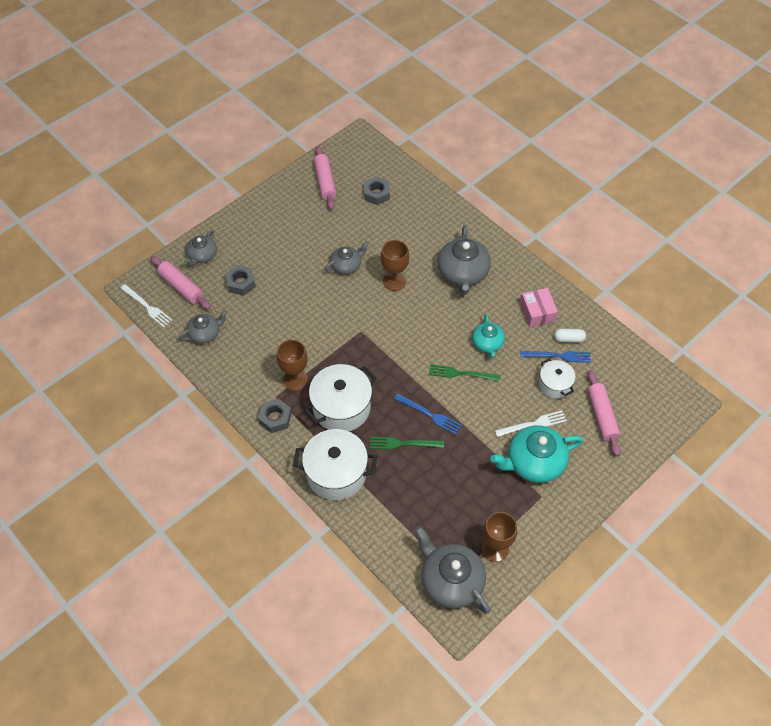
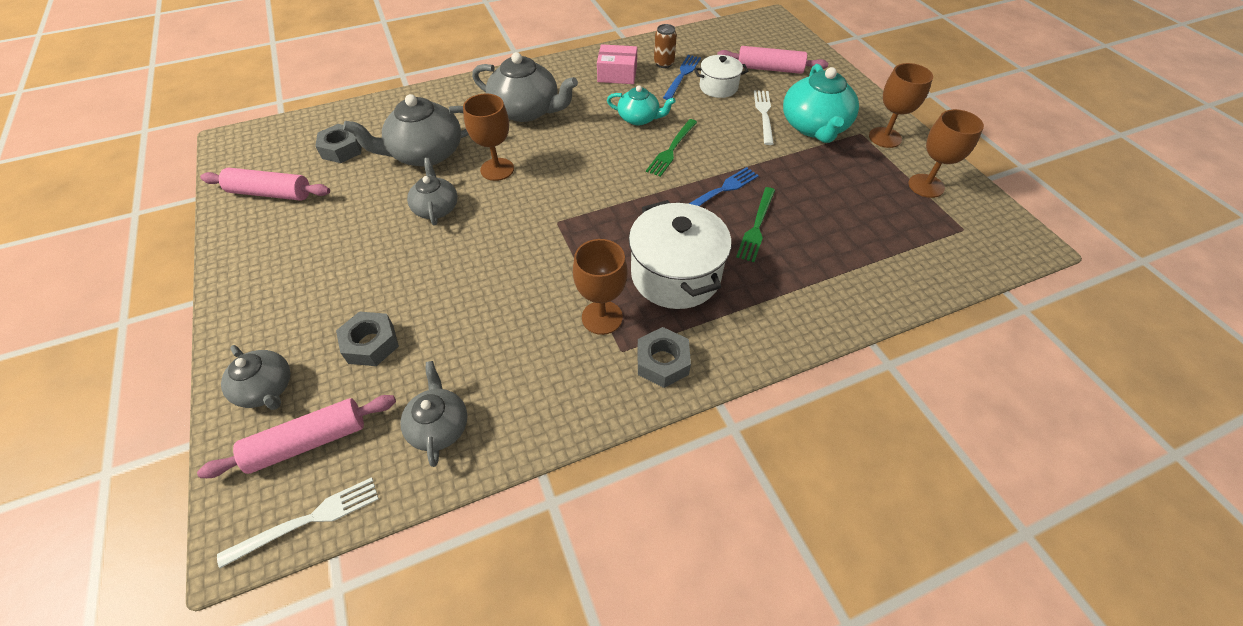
camera: 70 degrees left, 5 degrees down
(336, 473) = (786, 309): white pot -> none
(451, 580) = (969, 234): grey teapot -> grey teapot (425, 153)
(544, 515) = (885, 137): none -> brown goblet
(568, 339) = (664, 63): white capsule -> brown can

